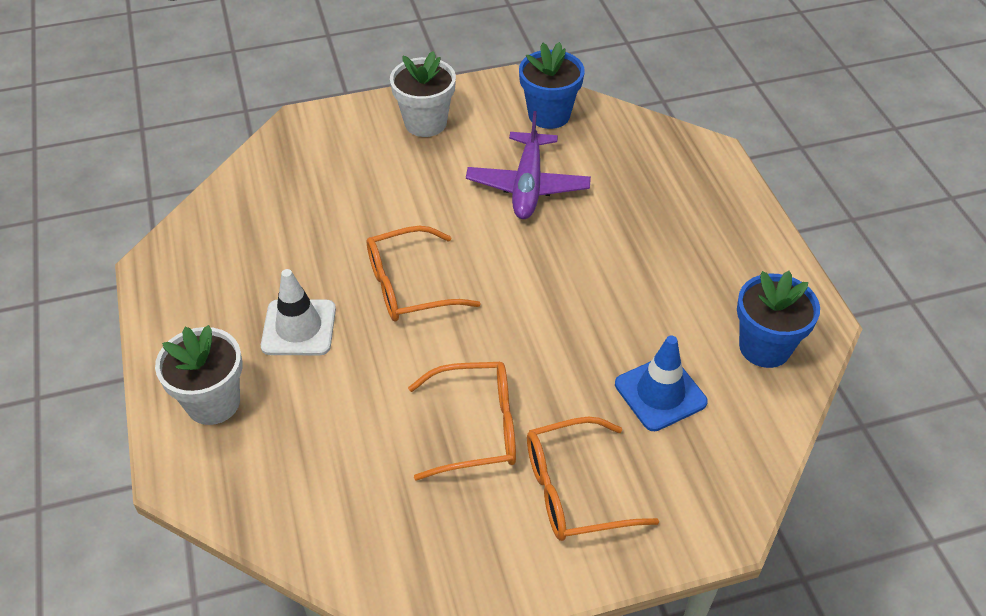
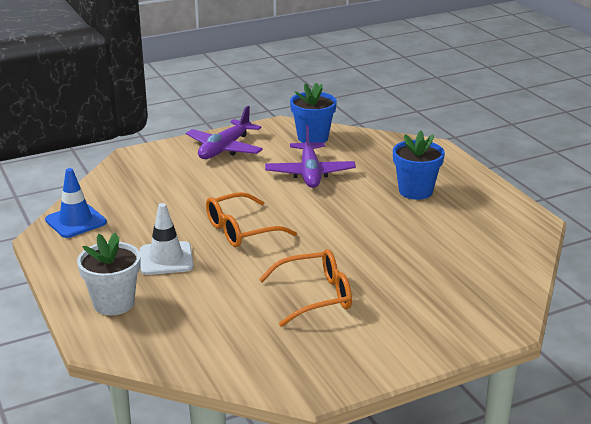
camera: 10 degrees left, 20 degrees down
(425, 123) = (225, 148): white flower pot -> purple plane
(575, 490) = (397, 319): orange glasses -> none
(660, 393) = (440, 266): blue traffic cone -> blue traffic cone (76, 221)
(764, 347) = (504, 237): blue flower pot -> blue flower pot (415, 191)

